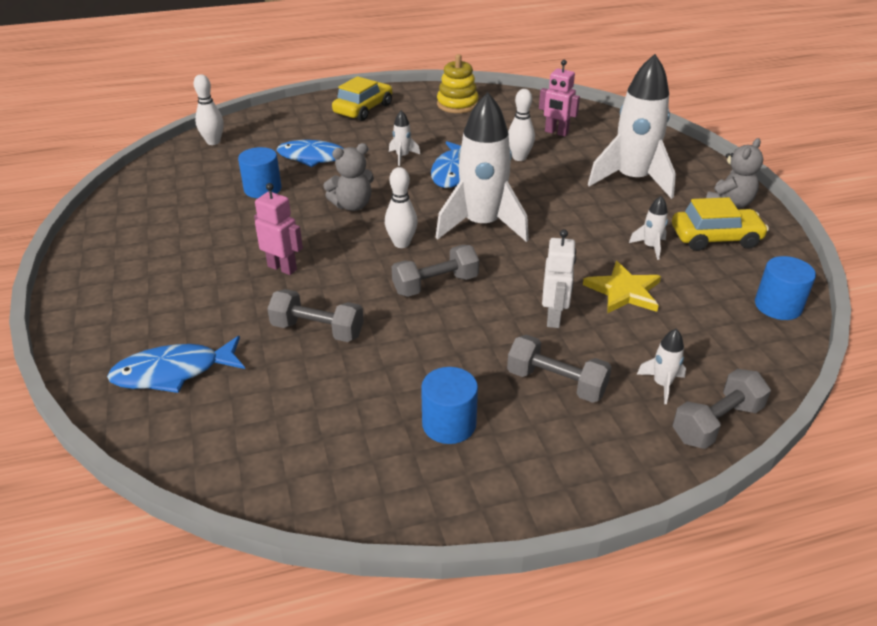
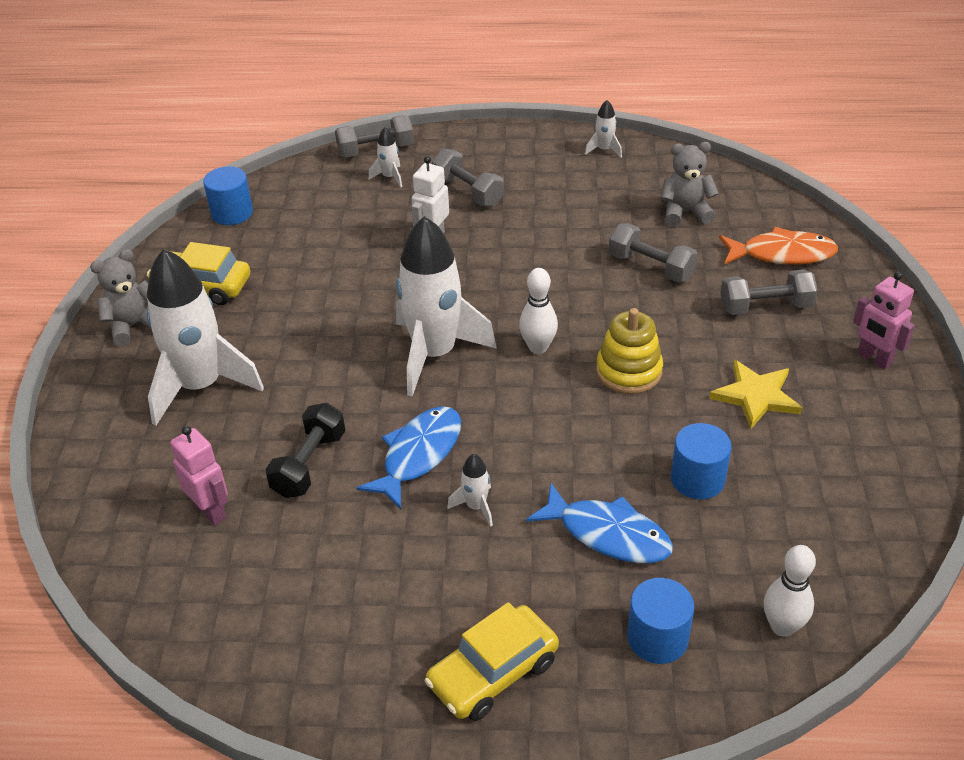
camera: 160 degrees left, 5 degrees up
(173, 372) = (782, 254): blue fish -> orange fish
(282, 268) = (678, 341): pink robot -> pink robot (874, 359)
(352, 205) = (579, 419): grey teddy bear -> grey teddy bear (685, 212)
(435, 285) = (523, 290): grey dumbbell -> grey dumbbell (765, 307)
(449, 424) = (564, 181): blue cylinder -> blue cylinder (657, 638)
(457, 104) = (313, 642): yellow stacking toy -> yellow stacking toy (628, 371)
(519, 157) = (309, 464): white bowling pin -> black dumbbell
(624, 291) = (349, 250): yellow star -> yellow star (756, 396)
(650, 247) = (278, 290): white rocket -> white rocket (604, 150)

